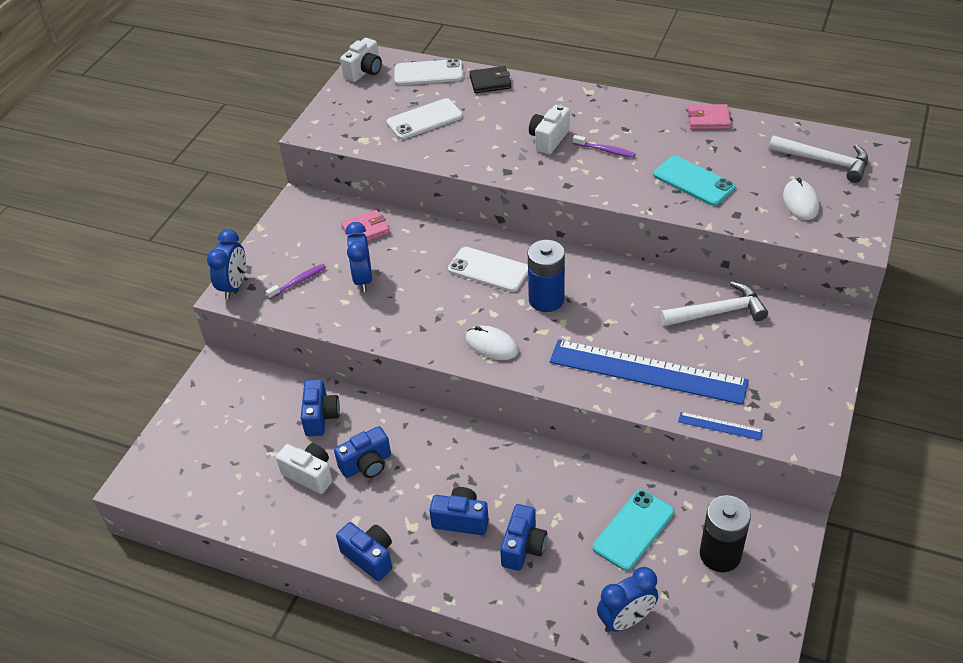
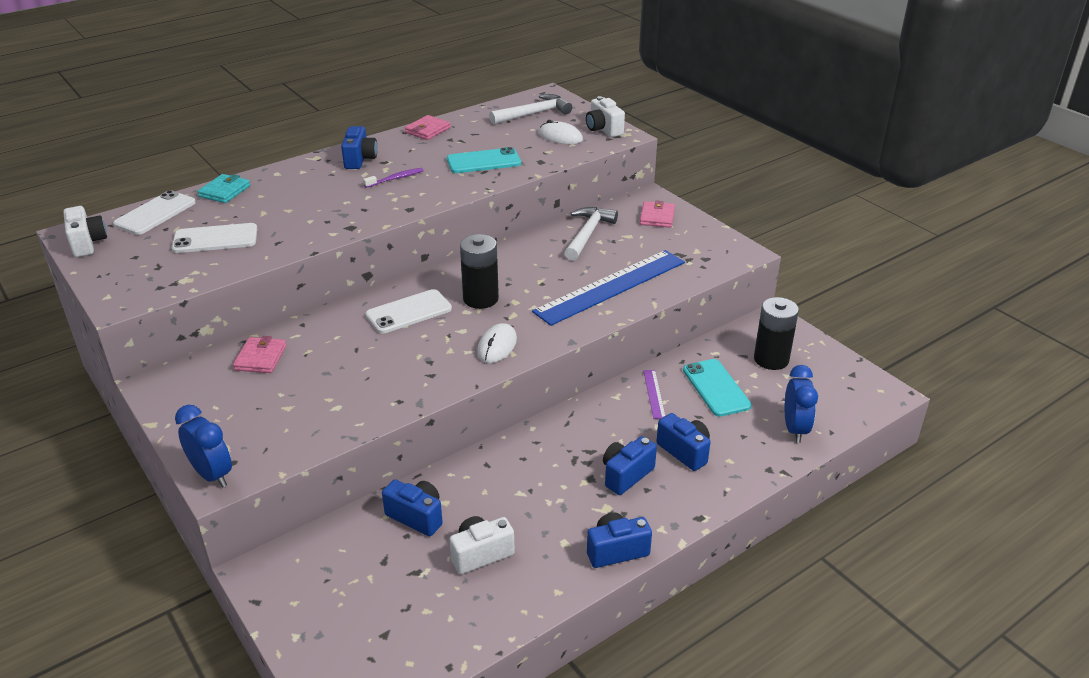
camera: 60 degrees left, 10 degrees down
(298, 281) = (269, 426): purple toothbrush -> none
(363, 279) = (323, 385): blue clock -> none
(367, 464) = (508, 508): blue camera -> blue camera (360, 159)
(424, 119) = (215, 239): white phone -> white phone turned 75 degrees clockwise
(490, 82) = (224, 191): black wallet -> turquoise wallet
(491, 345) = (497, 346): white mouse -> white mouse turned 45 degrees counterclockwise
(546, 299) = (480, 299): blue battery -> black battery
(549, 139) = (343, 195): white camera -> white camera (603, 129)
(584, 487) = (654, 394): none -> purple ruler
(720, 426) = (694, 280): blue ruler -> none
(805, 345) = (657, 217): none -> pink wallet

